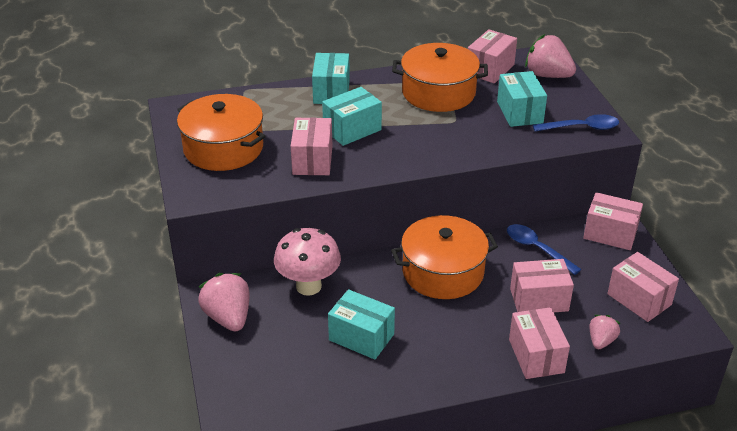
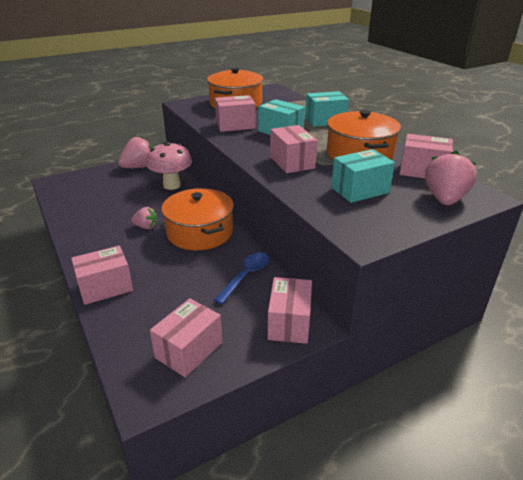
camera: 75 degrees right, 5 degrees down
(361, 337) = (124, 209): turquoise box -> none
(539, 300) = (176, 283): pink box -> pink box (292, 162)
(581, 128) = (359, 224): blue spoon -> none
(601, 341) = (125, 325): pink strawberry -> pink strawberry (146, 227)

